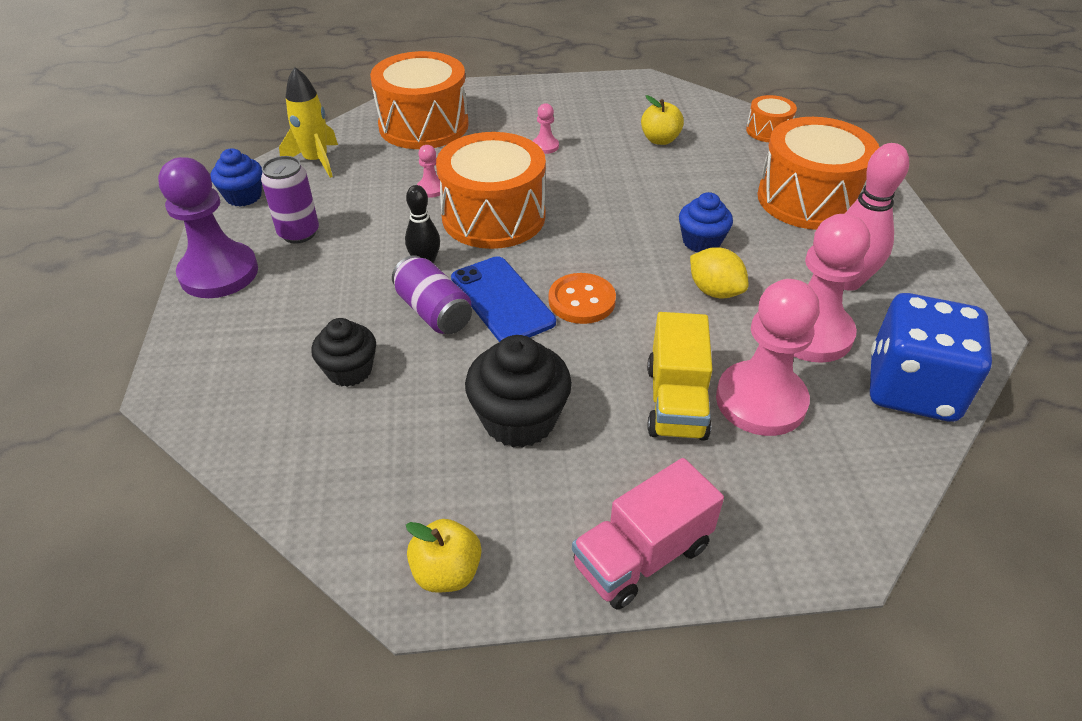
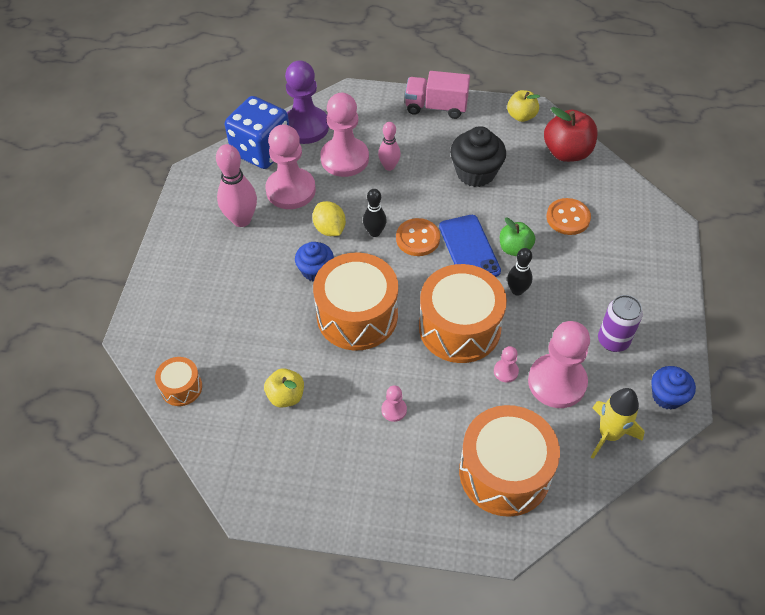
camera: 165 degrees left, 10 degrees up
(219, 273) = (666, 311): purple pawn -> purple pawn (305, 127)
(345, 497) = (567, 152): none -> red apple
(349, 370) = (568, 218): black cupcake -> orange button
(371, 189) = (557, 382): none -> pink pawn
(434, 312) = (515, 249): purple can -> green apple
(642, 556) = (436, 107): pink truck -> pink truck turned 150 degrees counterclockwise
(648, 298) = (374, 232): none -> black bowling pin
(676, 402) = (389, 166): yellow truck -> pink bowling pin
(808, 199) = (211, 295): orange drum -> orange drum (357, 315)

